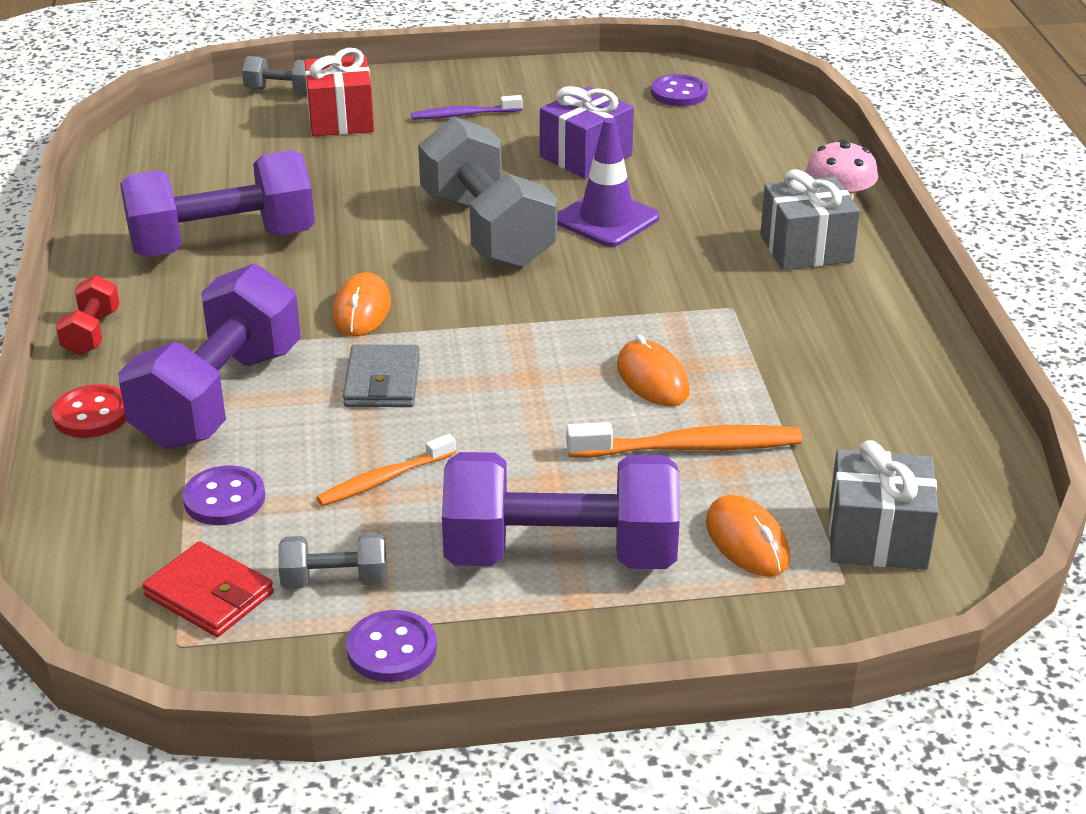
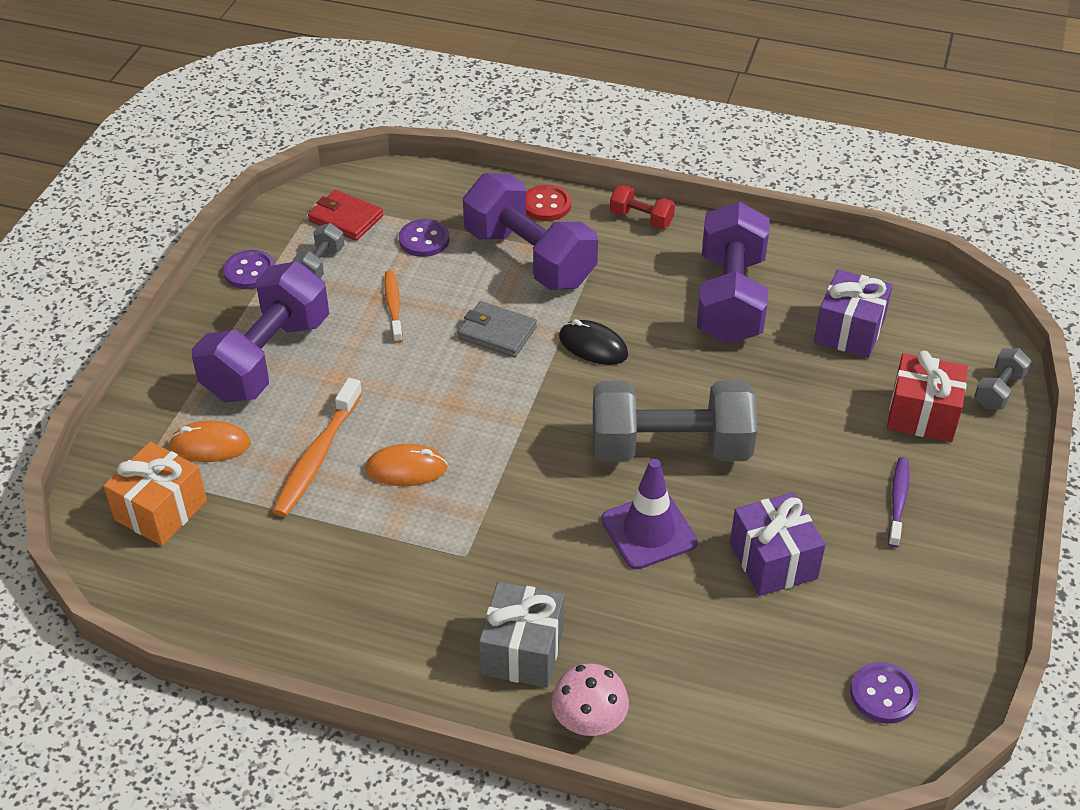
camera: 115 degrees right, 10 degrees up
(209, 595) = (346, 219): red wallet -> red wallet turned 60 degrees clockwise
(237, 170) = (849, 331): none -> purple gift
(362, 310) = (593, 346): orange mouse -> black mouse
(877, 537) = (161, 510): grey gift -> orange gift

